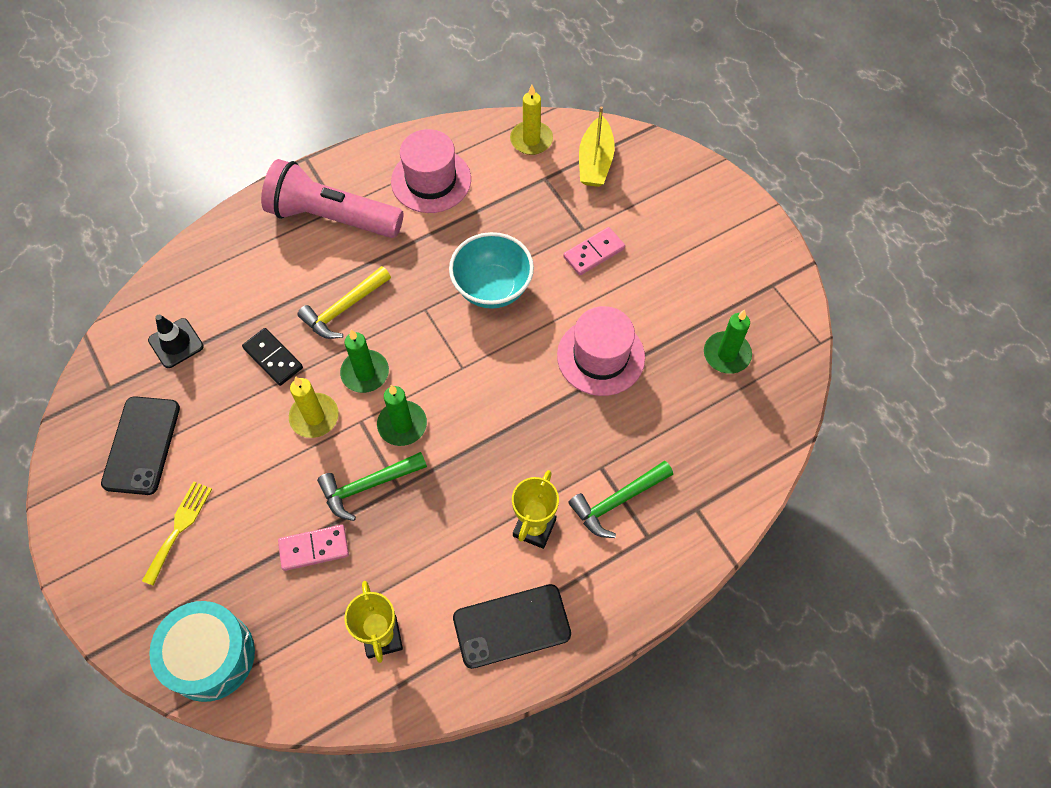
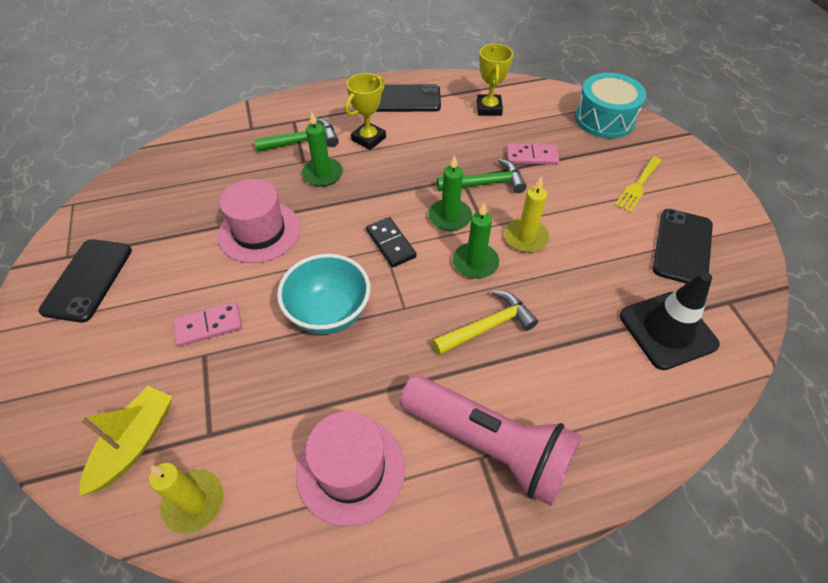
camera: 165 degrees left, 10 degrees down
(176, 343) = (667, 330): black traffic cone -> black traffic cone, size x1.61
(273, 358) = (563, 294): black domino -> black domino (390, 244)
(726, 354) = (154, 211): green candle -> green candle (322, 174)
(732, 267) = (88, 280): none -> black phone

